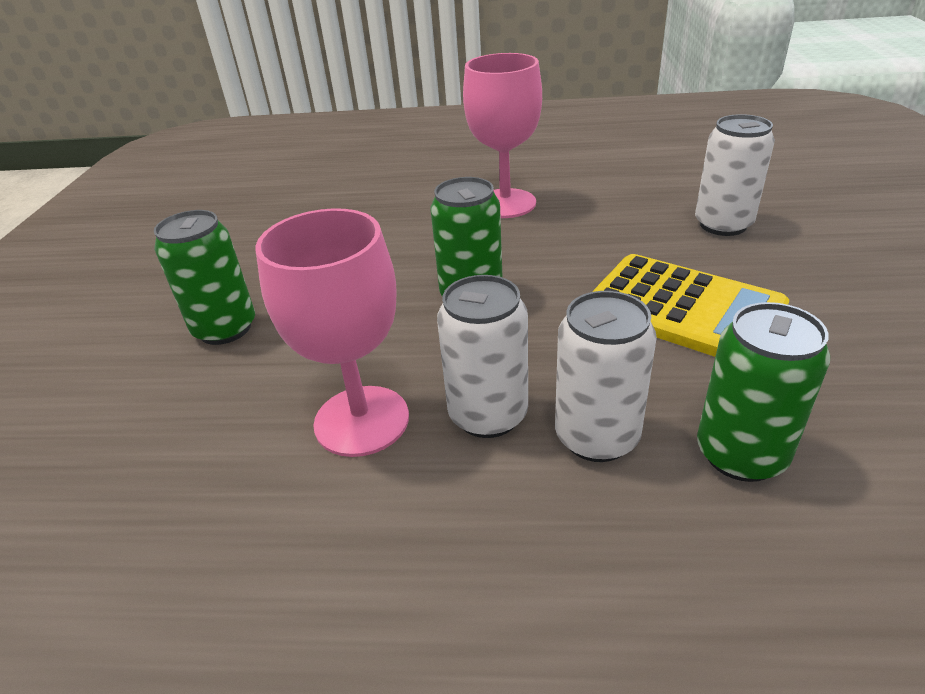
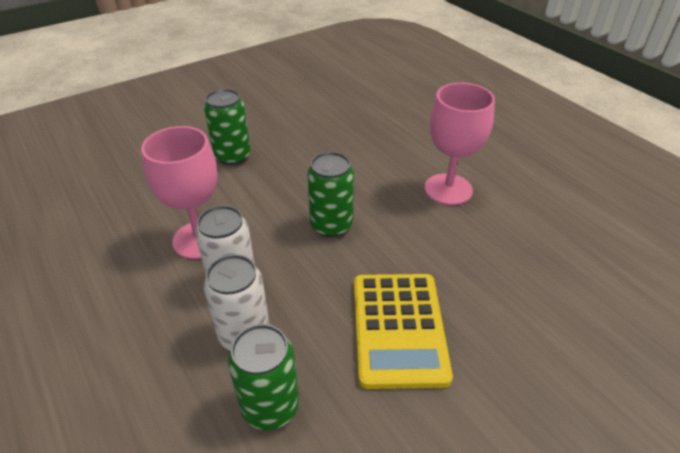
camera: 50 degrees right, 5 degrees up
(723, 225) = (536, 312): white can -> none

